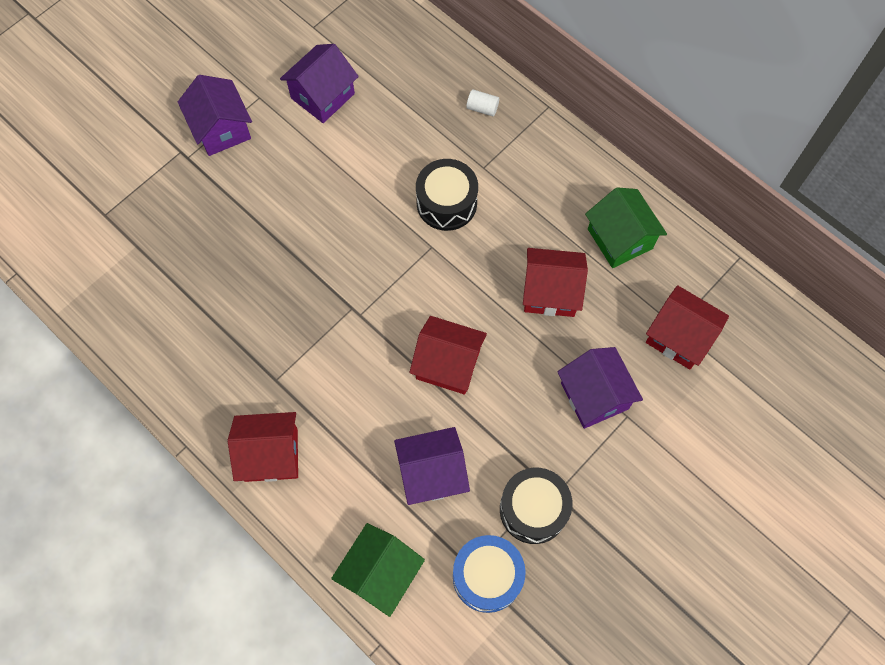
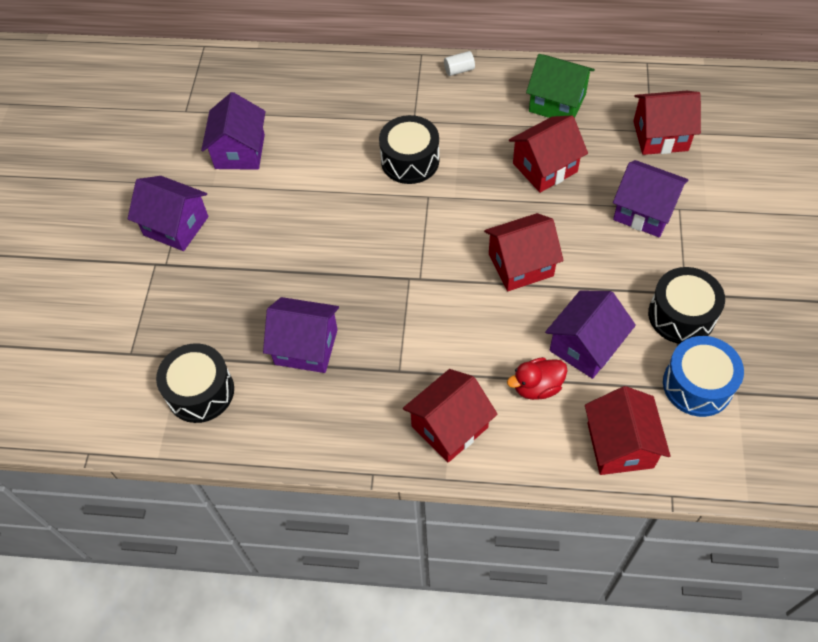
camera: 35 degrees left, 10 degrees down
(125, 284) = (200, 391): none -> black drum
(227, 306) = (306, 347): none -> purple house
(363, 476) = (537, 387): none -> red duck
(380, 573) = (620, 445): green house -> red house
(482, 108) = (374, 84): white cylinder -> white cylinder (459, 70)

